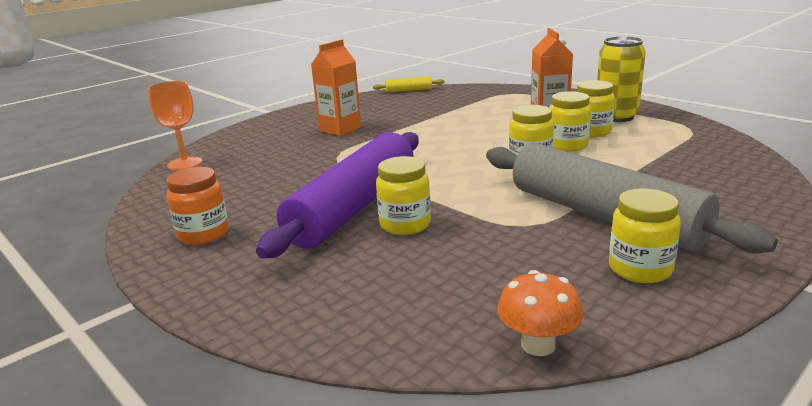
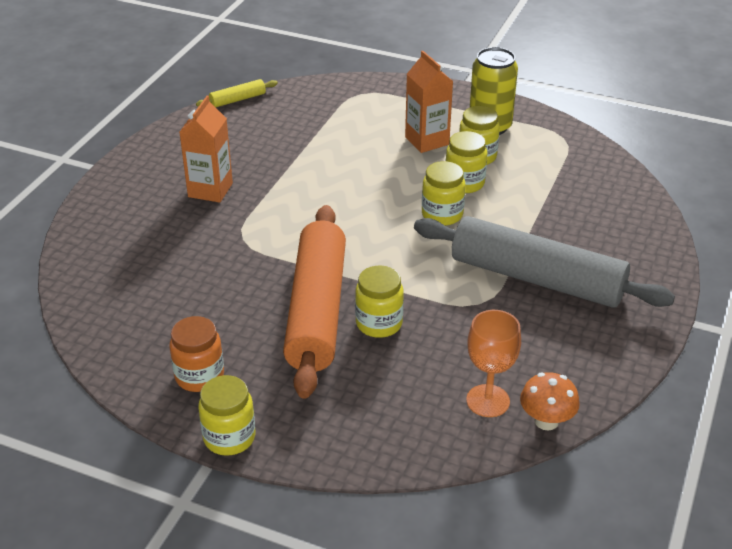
camera: 25 degrees left, 15 degrees up
(185, 163) = (75, 280): orange goblet -> orange goblet (488, 401)
(354, 207) = (316, 310): purple rolling pin -> orange rolling pin
(640, 269) = (584, 333): yellow jar -> yellow jar (229, 437)

